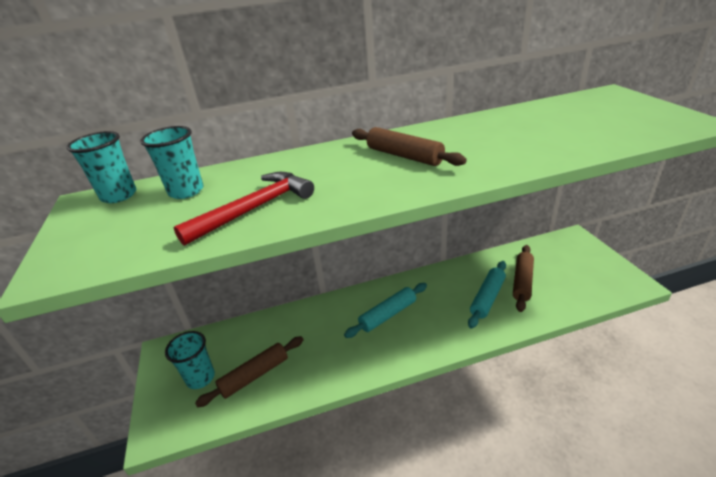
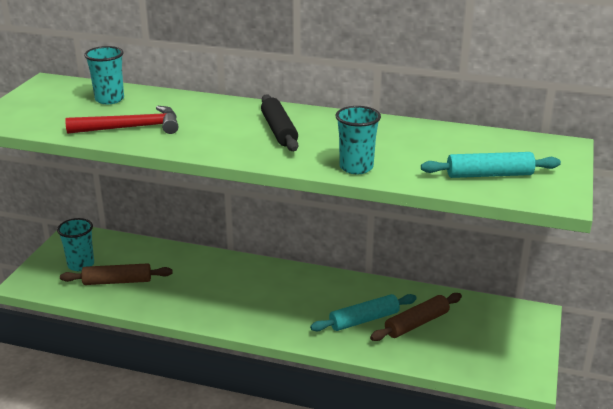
camera: 30 degrees right, 5 degrees down
(119, 195) = (70, 86): turquoise cup -> turquoise cup (356, 167)
(388, 315) = (261, 290): turquoise rolling pin -> turquoise rolling pin (489, 175)
(404, 156) = (279, 130): brown rolling pin -> black rolling pin

